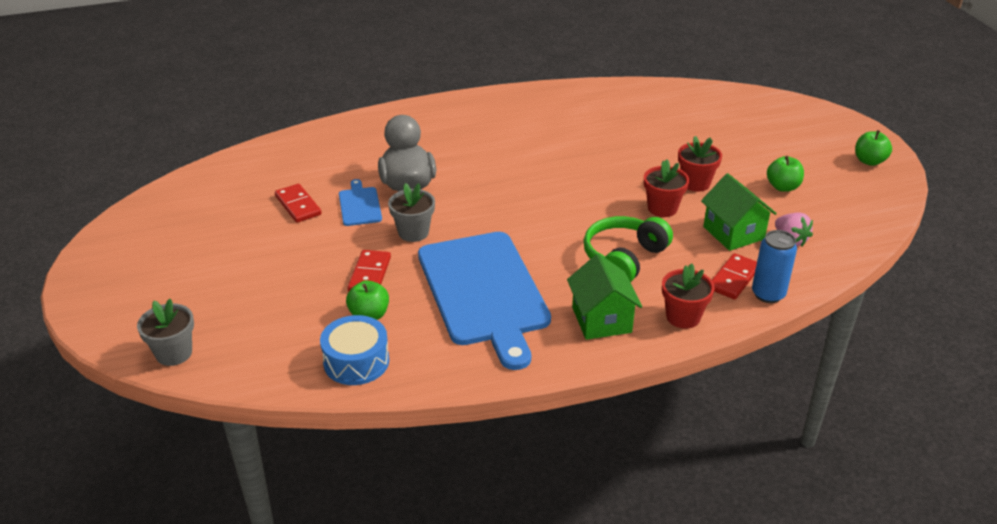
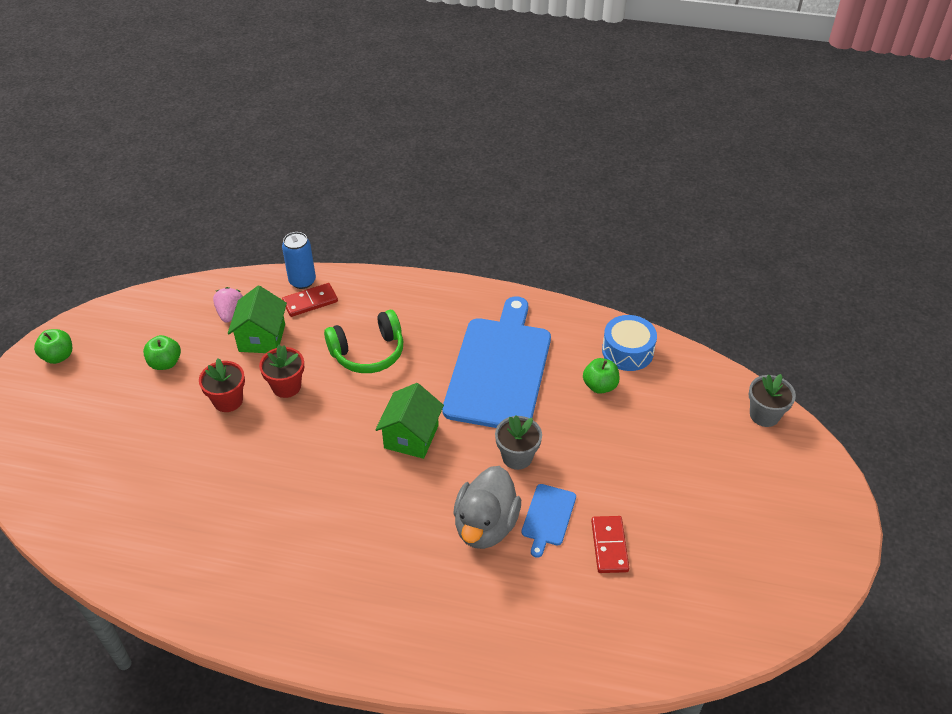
camera: 150 degrees left, 10 degrees up
(370, 274) = (580, 426): red domino -> none
(601, 320) = (434, 311): green house -> green house (411, 436)
(683, 317) = (377, 290): red flower pot -> none

